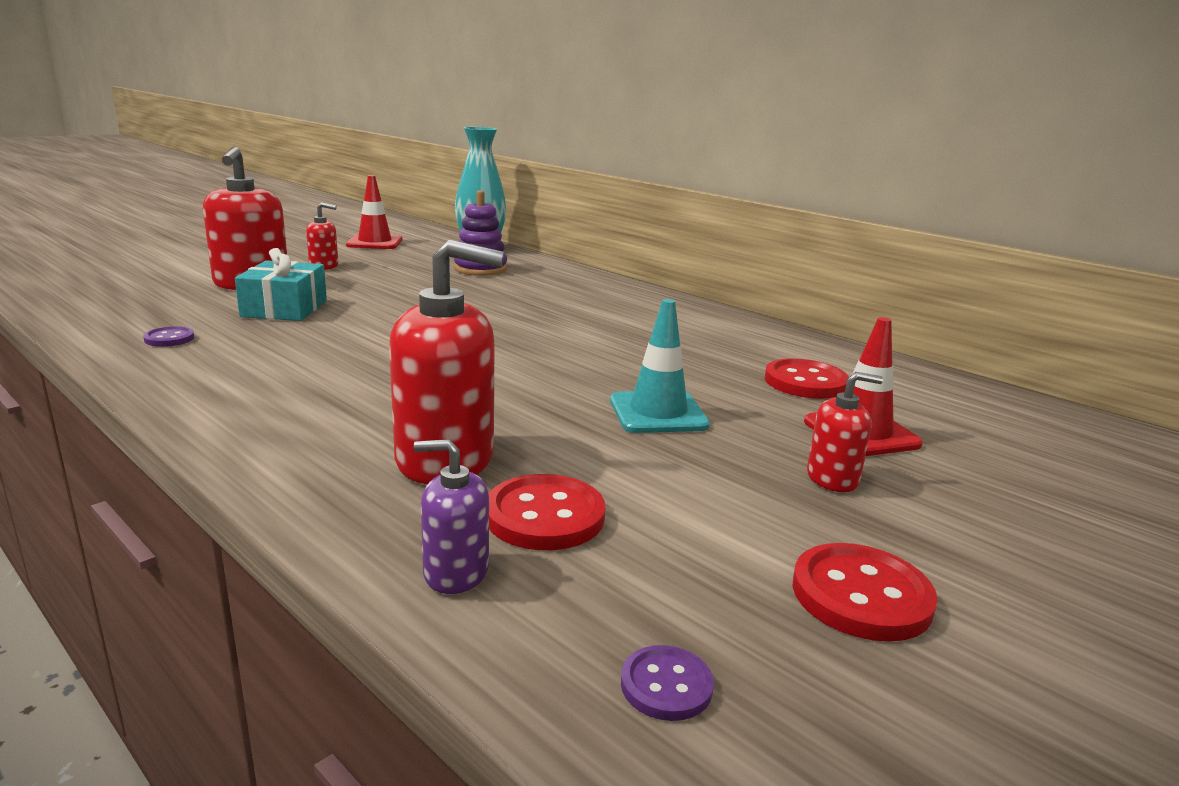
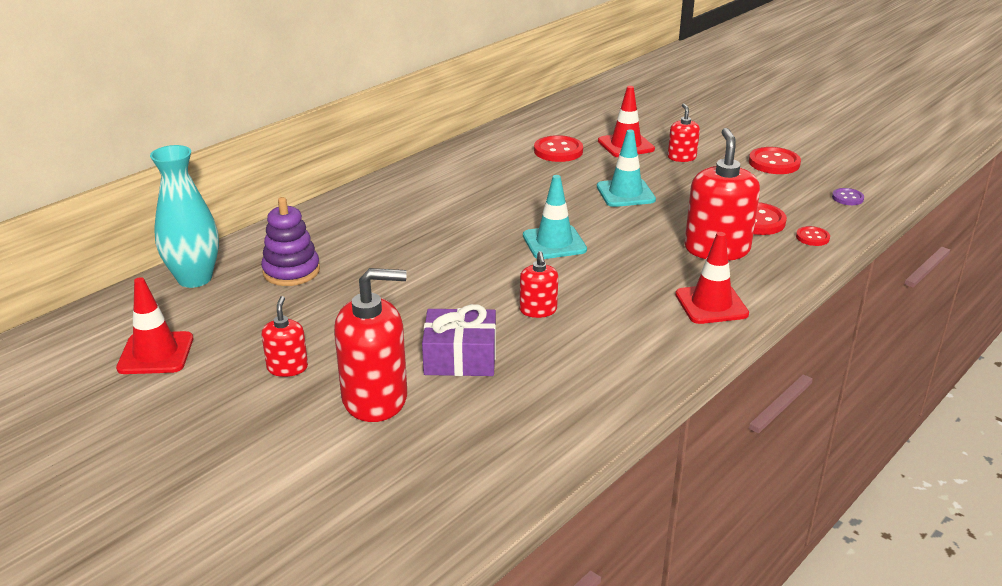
camera: 90 degrees left, 10 degrees up
(169, 339) = (565, 396): purple button -> none
(279, 431) = (711, 304): none -> red traffic cone
(284, 309) = (460, 357): turquoise gift -> purple gift
(346, 340) = (538, 310): none -> red soap dispenser
(455, 572) = (812, 237): purple soap dispenser -> red button
(503, 358) = (554, 243): none -> turquoise traffic cone

